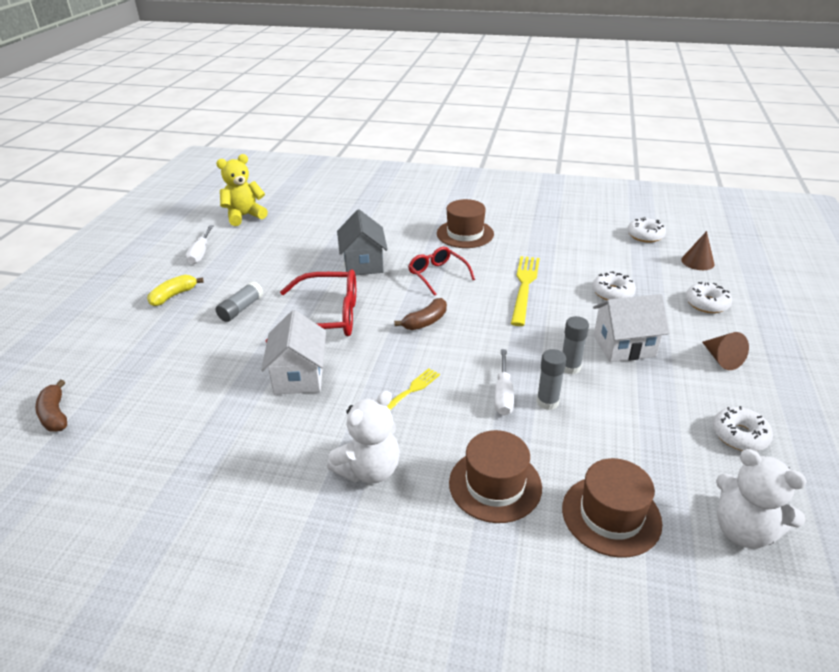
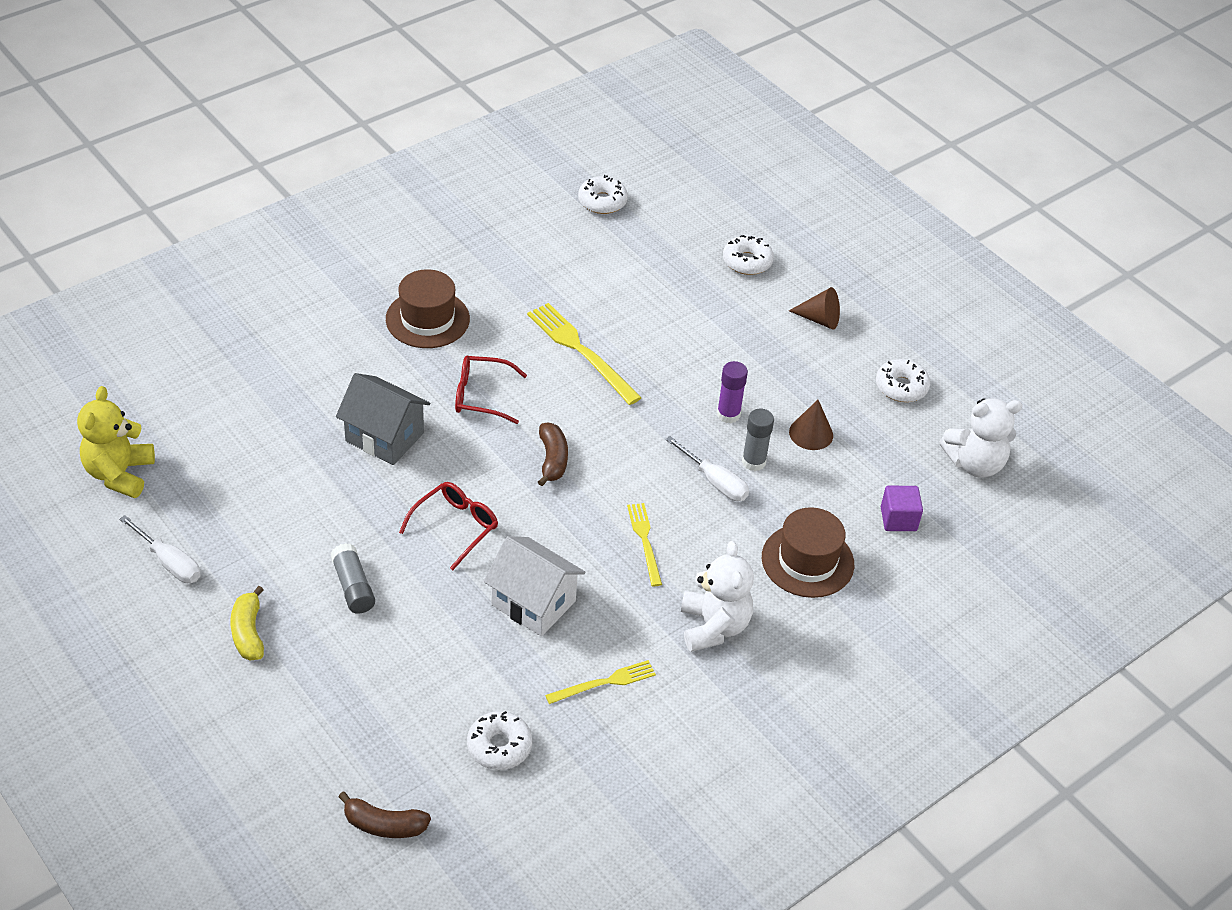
camera: 55 degrees left, 10 degrees up
(260, 444) = (604, 682): none -> yellow fork
(326, 317) = (455, 527): red glasses -> red glasses, size x0.62
(570, 367) = (728, 414): grey glue stick -> purple glue stick
(611, 515) = (898, 519): brown hat -> purple cube
(612, 293) = (662, 302): white donut -> white donut (499, 746)
(624, 346) = (740, 359): white house -> none
(697, 262) = (685, 209): brown cone -> brown cone (811, 433)

